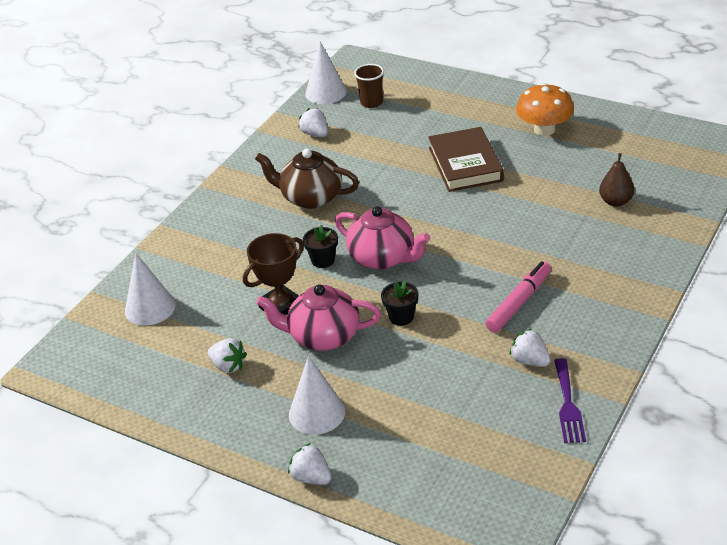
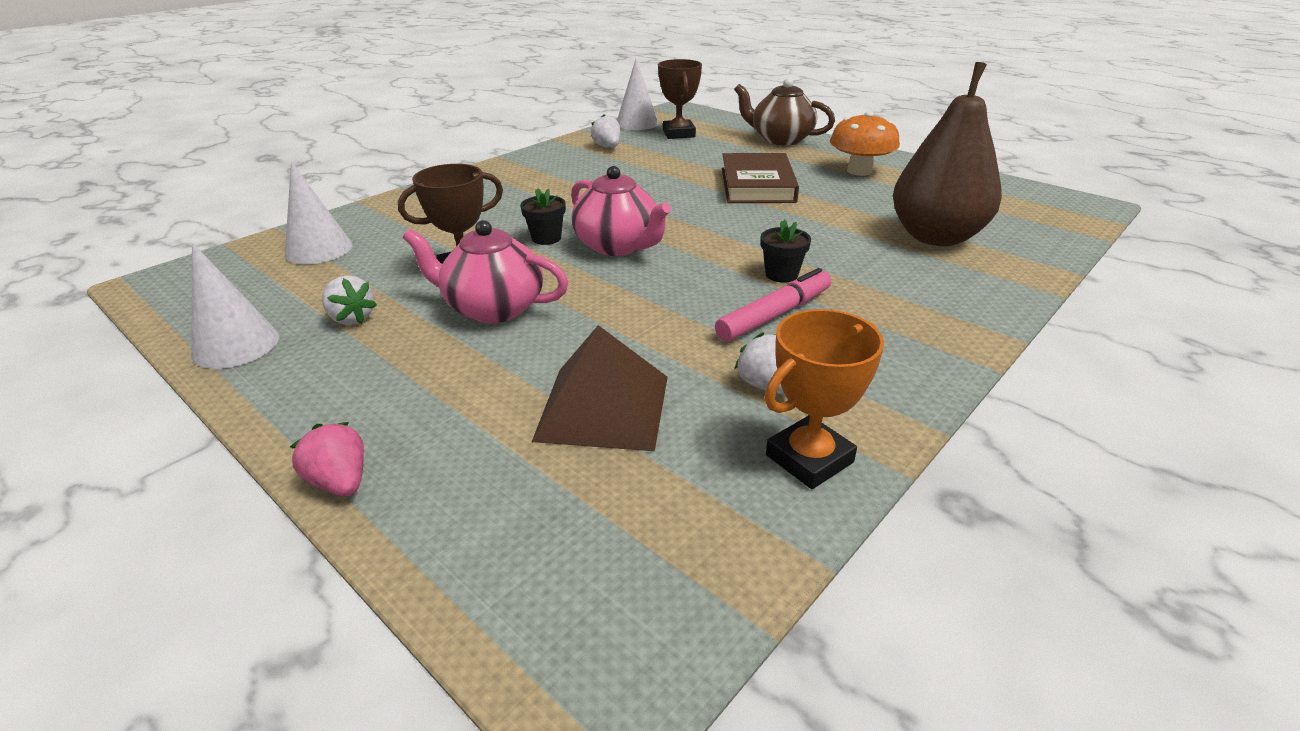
camera: 10 degrees right, 5 degrees down
(310, 198) = (570, 188): brown teapot -> brown teapot (780, 139)
(311, 477) = (340, 482): white strawberry -> pink strawberry
(317, 413) = (418, 393): white cone -> white cone (236, 345)
(371, 102) = (678, 134): brown cup -> brown trophy
(401, 317) = (607, 305): black flower pot -> black flower pot (781, 274)
(437, 397) = (603, 407): none -> brown pyramid
(568, 405) = (809, 459): purple fork -> orange trophy
(616, 201) = (936, 237): brown pear -> brown pear, size x2.17

